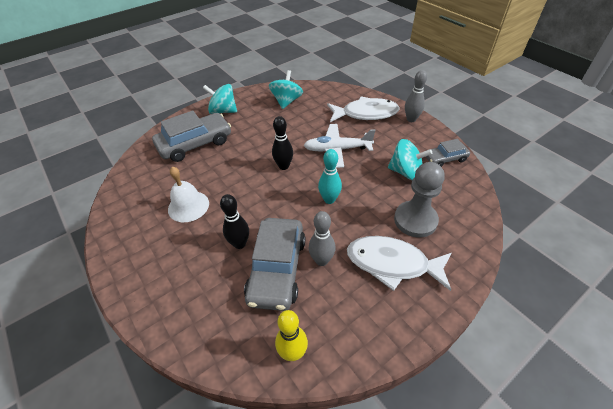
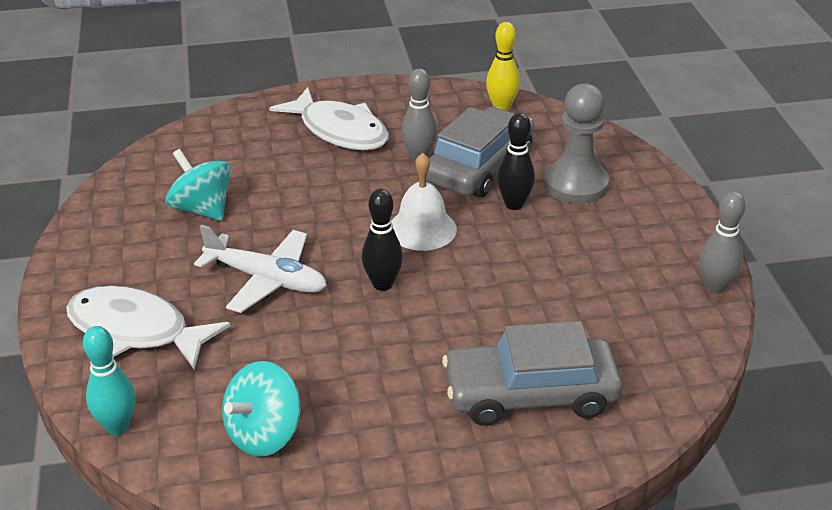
camera: 155 degrees left, 10 degrees down
(188, 206) = (575, 275): white bell -> white bell (422, 229)
(223, 111) = (432, 466): turquoise spinning top -> none
(329, 199) = (351, 213): turquoise bowling pin -> turquoise bowling pin (117, 426)
(411, 119) = (72, 286): grey bowling pin -> grey bowling pin (715, 287)
(415, 220) = (264, 156): grey pawn -> grey pawn (575, 184)
(445, 158) = (119, 206): grey car -> none

